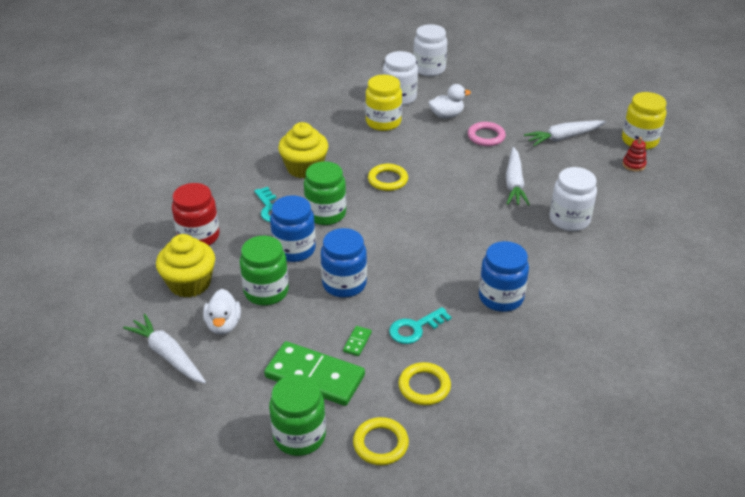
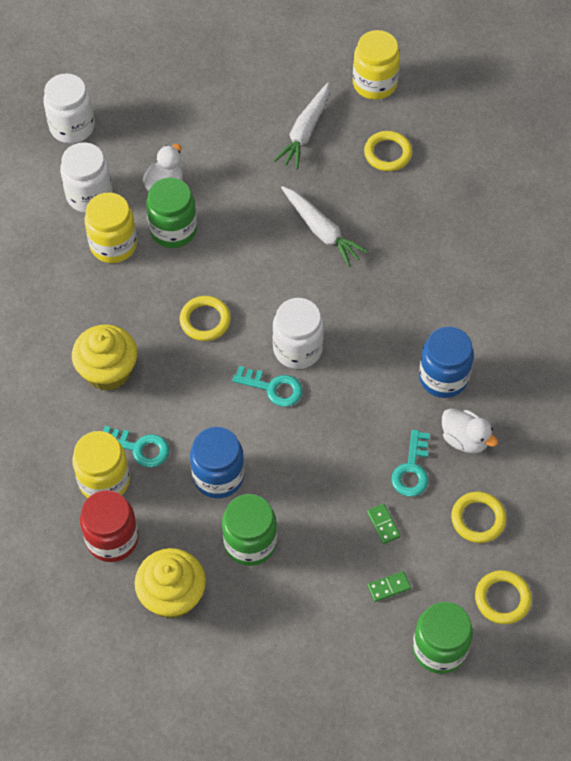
camera: 45 degrees left, 20 degrees up
(168, 355) = (249, 679): white carrot -> none
(223, 325) = (257, 608): white duck -> white duck (465, 439)
(233, 210) = (104, 481): none -> yellow jar
(314, 376) = (389, 587): green domino -> green domino, size x0.40
(326, 214) = (197, 411): green jar -> green jar (173, 230)
(344, 284) = (305, 475): blue jar -> none
(384, 232) = (273, 388): none -> turquoise key
(486, 137) = (234, 187): pink ring -> none
(569, 220) = (410, 239): white jar -> white jar (297, 349)
(607, 174) = (387, 153): none -> yellow ring
(633, 165) = (399, 122): red stacking toy -> none

